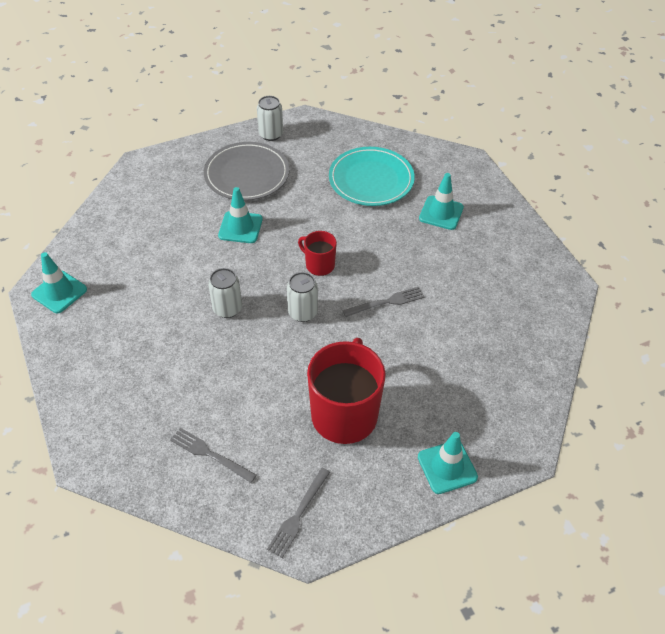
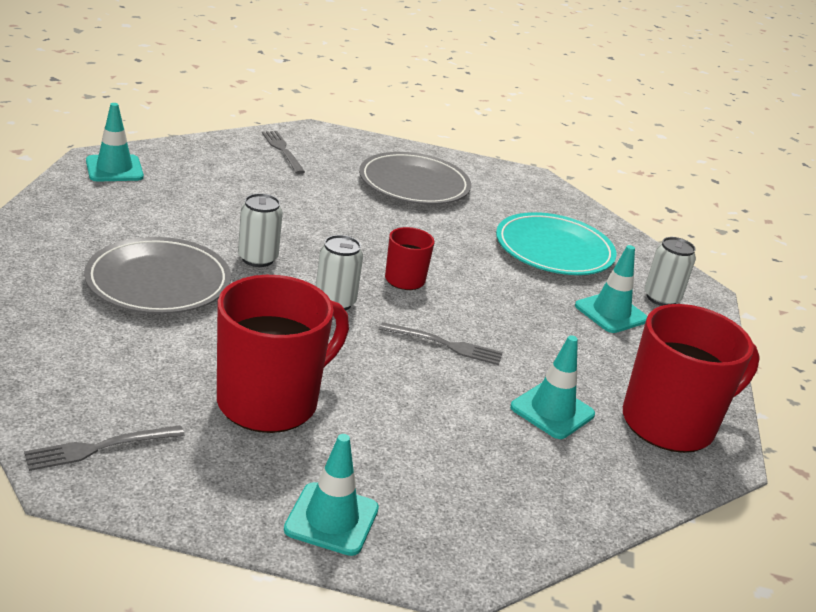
camera: 30 degrees right, 20 degrees down
(194, 371) = (158, 282): none -> grey plate
(210, 454) = (81, 347): grey fork -> grey fork (282, 150)
(240, 227) = (355, 213): turquoise traffic cone -> turquoise traffic cone (552, 411)
(271, 134) = (479, 171): white can -> white can (661, 298)
(532, 278) = (670, 423): none -> red mug

